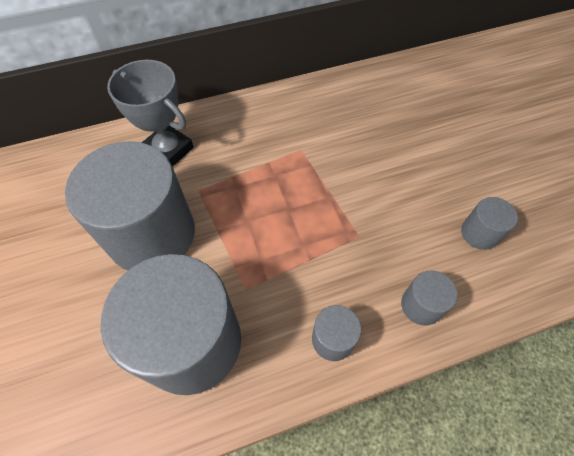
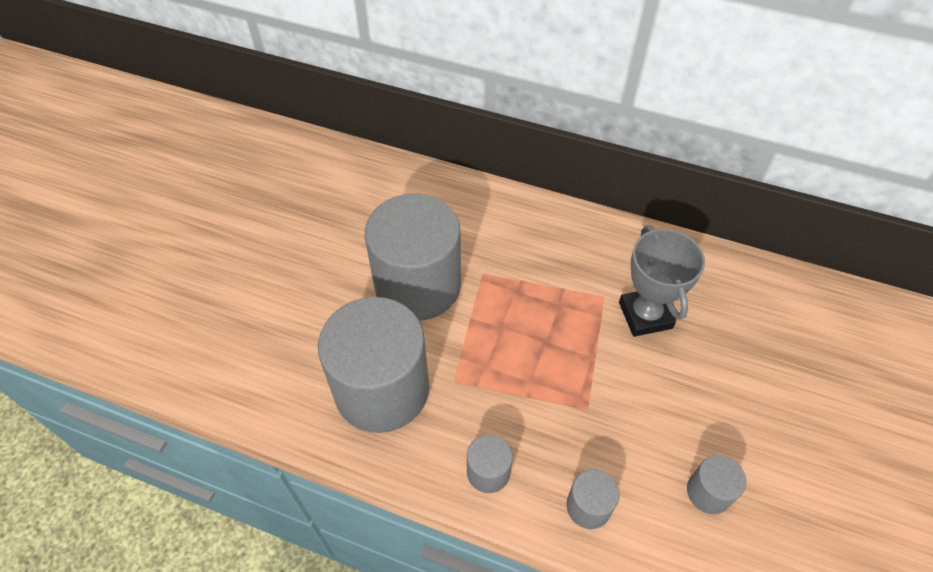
camera: 40 degrees right, 5 degrees down
(168, 150) = (486, 222): grey trophy -> grey trophy (645, 315)

